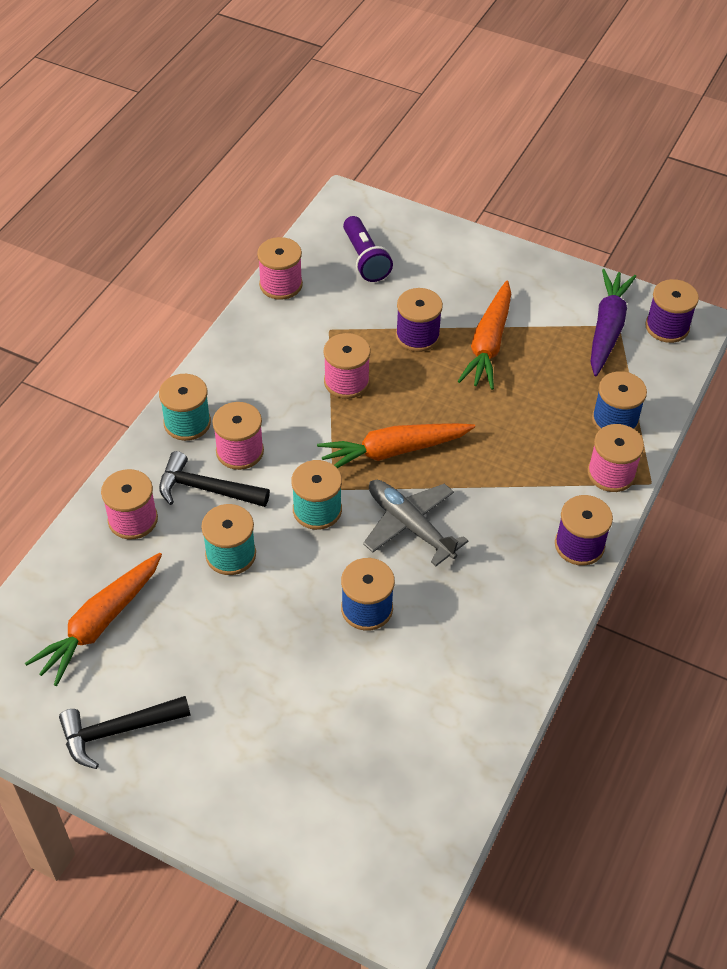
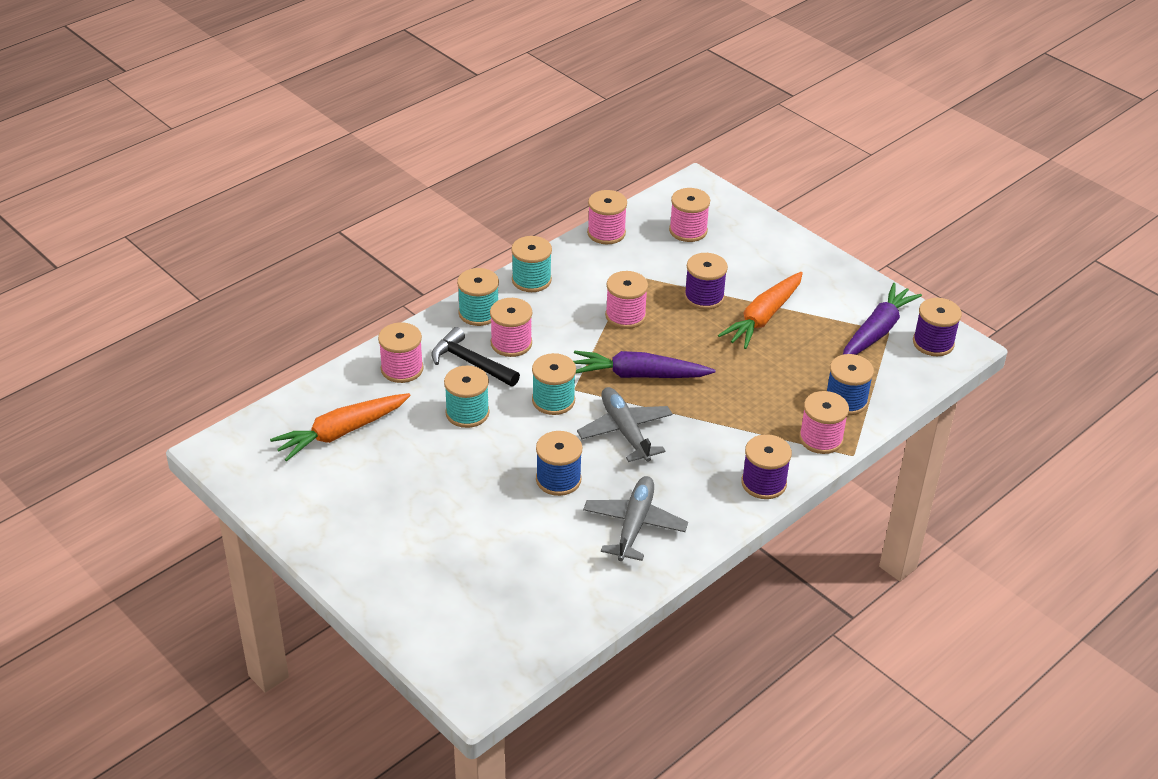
camera: 20 degrees right, 10 degrees down
(118, 731) = (320, 507): black hammer -> none
(226, 365) = (531, 280): none -> turquoise spool
(365, 259) = (688, 230): purple flashlight -> pink spool
(393, 451) = (638, 375): orange carrot -> purple carrot
(472, 640) = (634, 525): none -> grey plane

